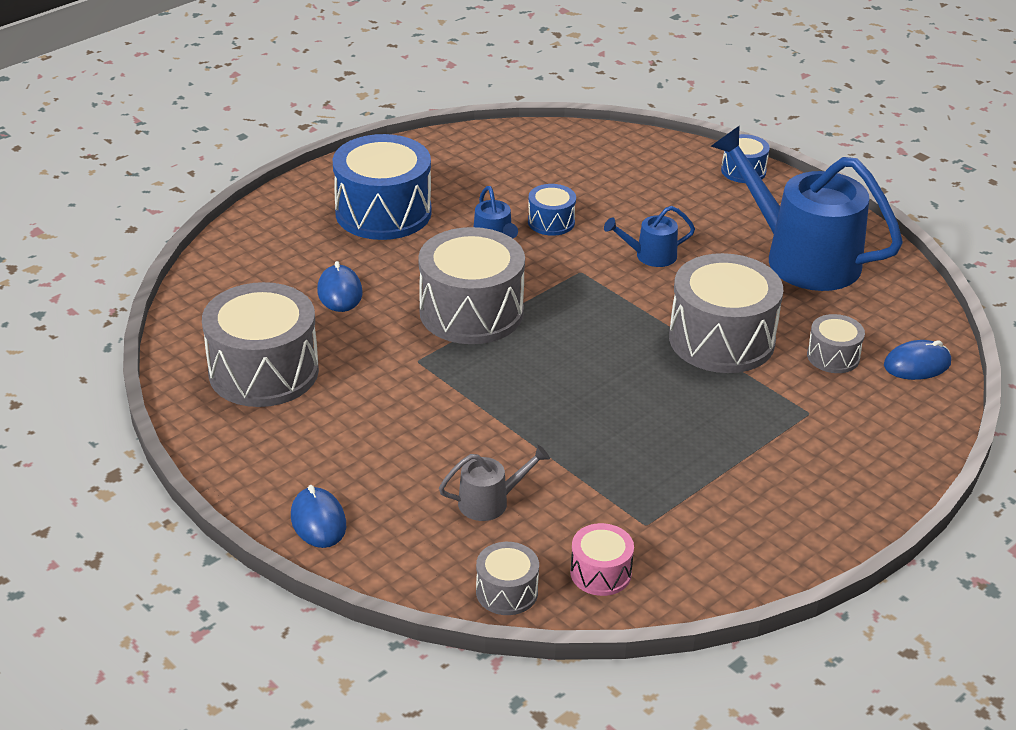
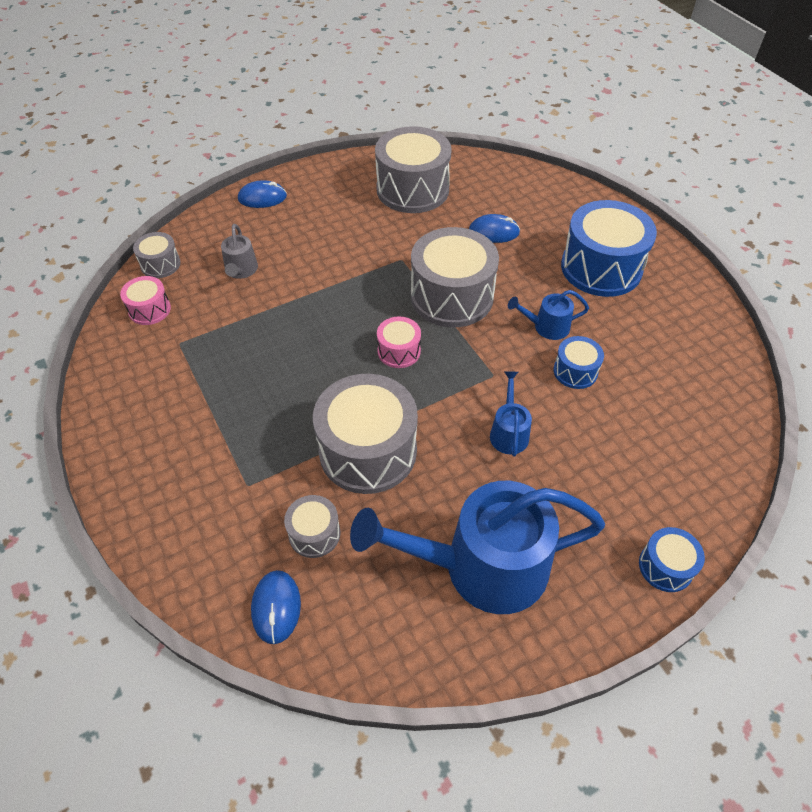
camera: 105 degrees right, 15 degrees up
(576, 339) = (399, 351): none -> pink drum
(802, 257) = (482, 566): blue watering can -> blue watering can turned 150 degrees counterclockwise

